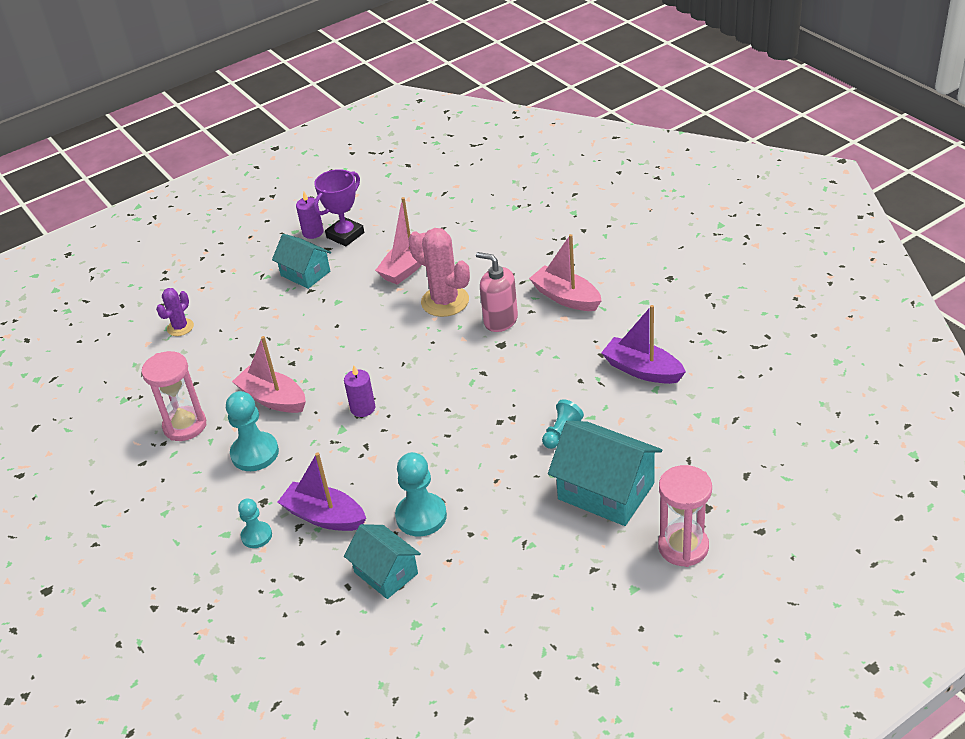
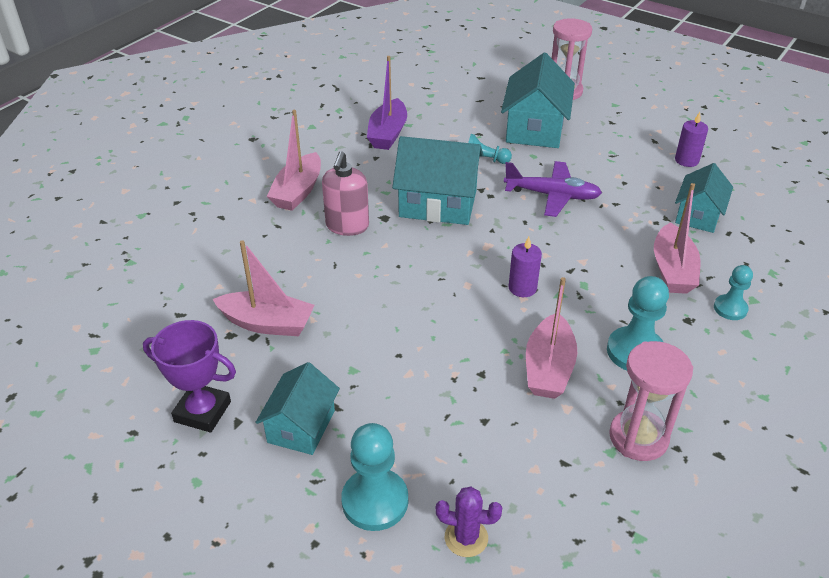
camera: 115 degrees left, 0 degrees up
(313, 232) = (198, 455): purple candle -> purple candle (686, 160)
(324, 516) = (672, 270): purple boat -> pink boat
(421, 516) = (627, 212): turquoise pawn -> turquoise pawn (375, 501)
(445, 301) = (327, 274): pink cactus -> none
(476, 467) = (552, 195): none -> purple plane
(504, 382) = (438, 203): none -> turquoise house

